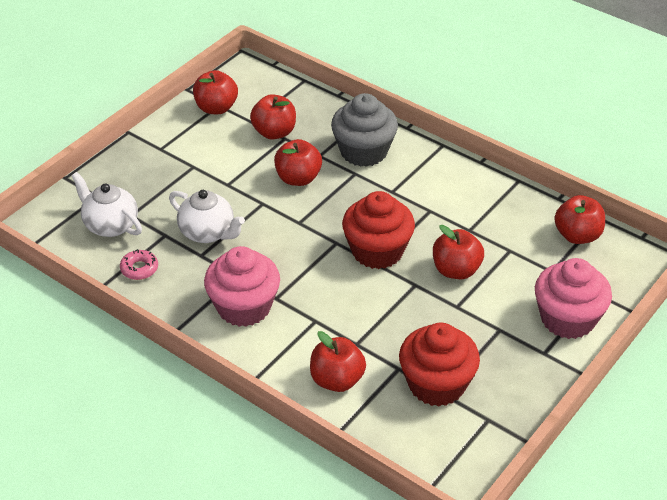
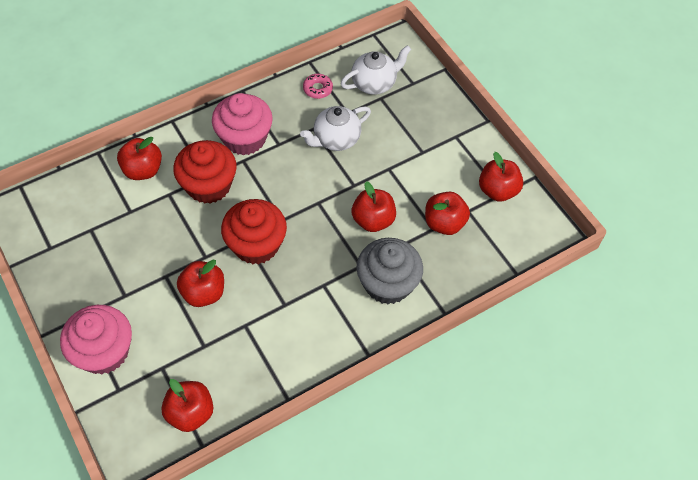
camera: 110 degrees right, 15 degrees up
(436, 384) = (100, 229): red cupcake -> red cupcake (208, 185)

